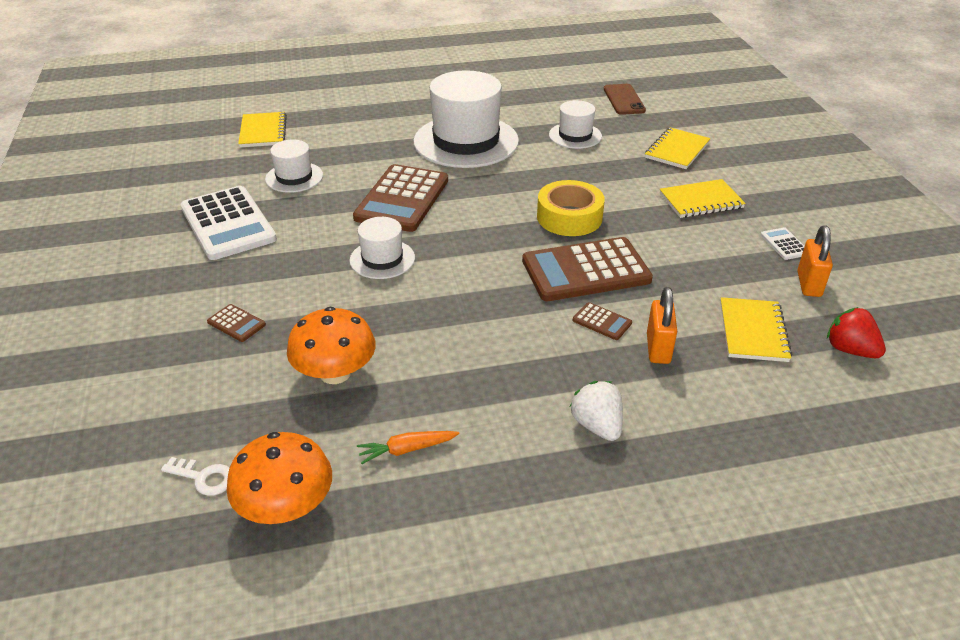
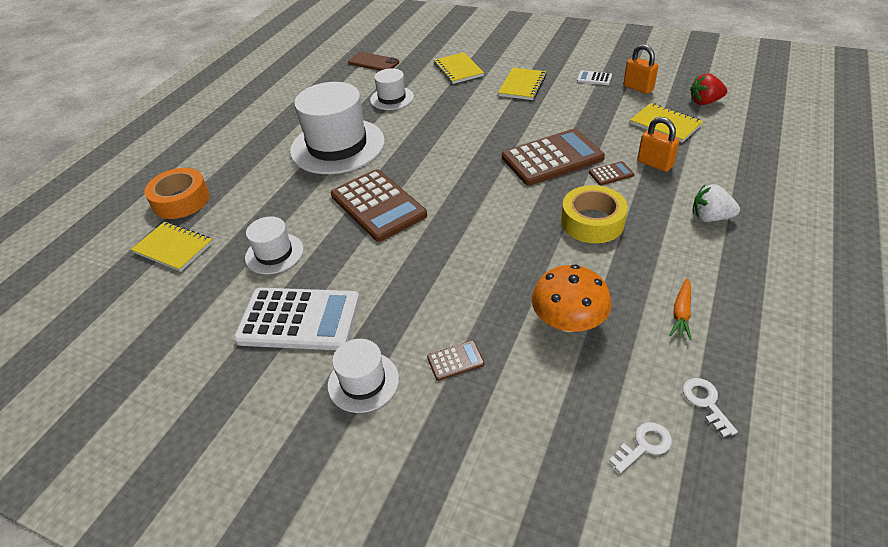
camera: 50 degrees left, 5 degrees up
(286, 506) = (705, 402): orange mushroom -> white key
(320, 107) = (181, 200): none -> orange tape
(382, 259) = (447, 245): white hat -> white hat (363, 382)
(569, 217) = (486, 140): yellow tape -> yellow tape (592, 222)
(586, 271) = (552, 158): brown calculator -> brown calculator turned 135 degrees counterclockwise

